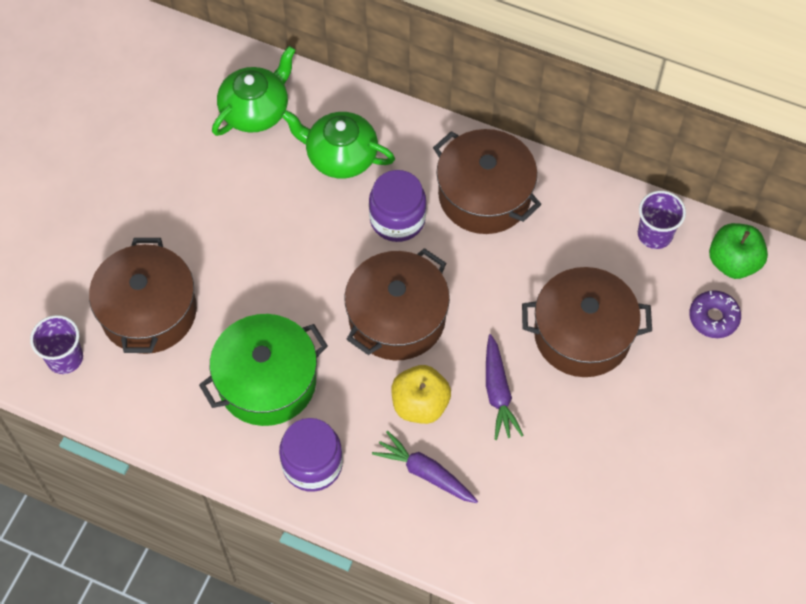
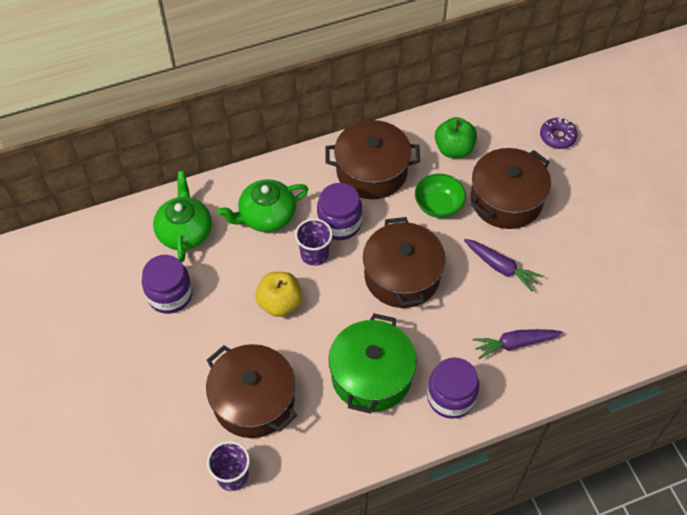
camera: 45 degrees left, 5 degrees down
(182, 157) = (170, 295): none -> purple jar
(420, 404) = (469, 310): yellow apple -> yellow apple (280, 303)
(509, 282) = (438, 205): none -> green bowl
(655, 234) = (481, 120): purple cup -> purple cup (314, 254)
(733, 262) = (534, 102): green apple -> green apple (454, 149)

